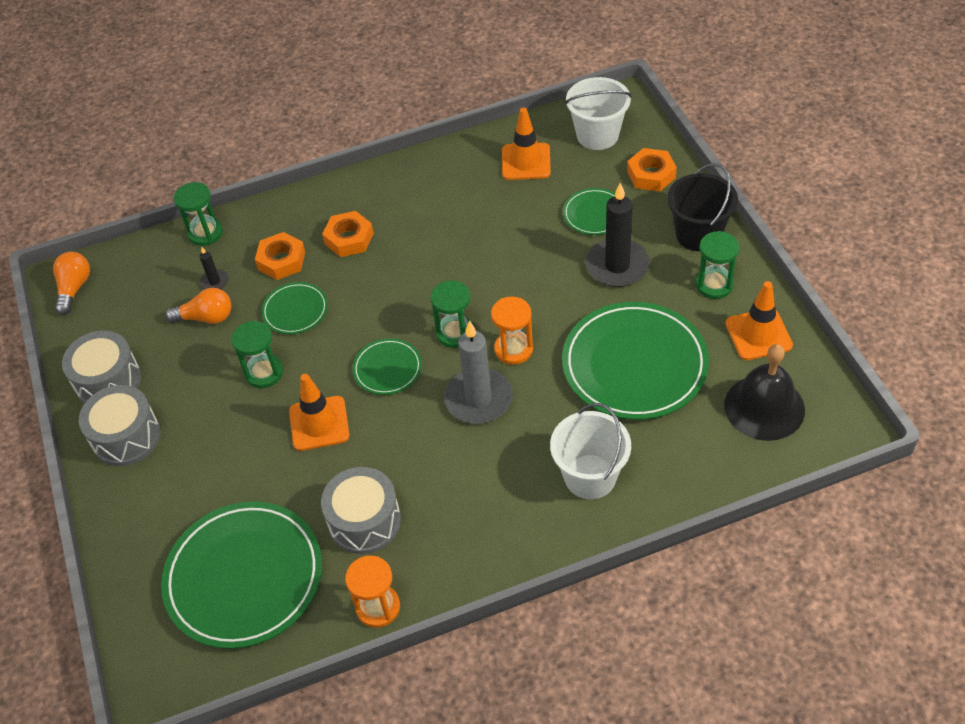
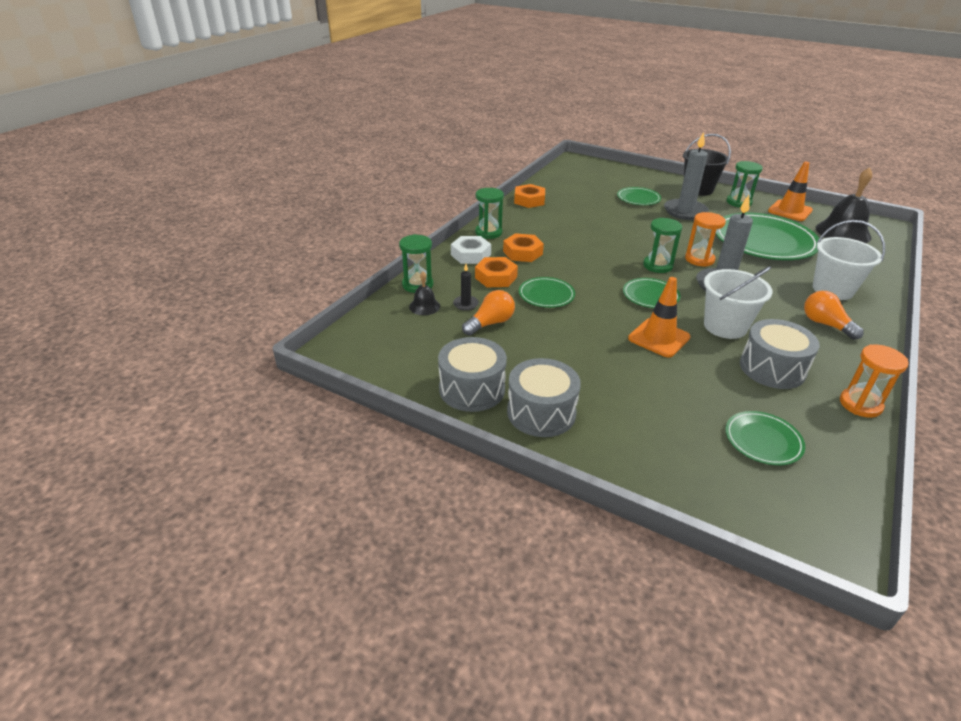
camera: 45 degrees left, 15 degrees down
(74, 288) = (354, 352): orange light bulb -> orange light bulb (825, 324)
(180, 264) = (424, 306): none -> black bell
(244, 577) = (763, 440): green plate -> green plate, size x0.49
(264, 373) = (579, 331): green hourglass -> green hourglass (488, 232)
(298, 215) = (470, 255): none -> white nut
(526, 162) = (567, 192): orange traffic cone -> none
(597, 135) = (586, 173): white bucket -> white bucket (725, 326)
(617, 266) = (685, 211): black candle -> grey candle
(651, 175) = (637, 178): orange nut -> orange nut (529, 200)

